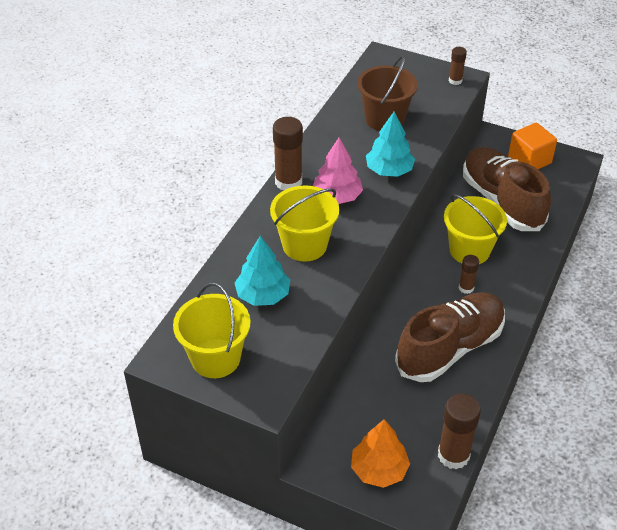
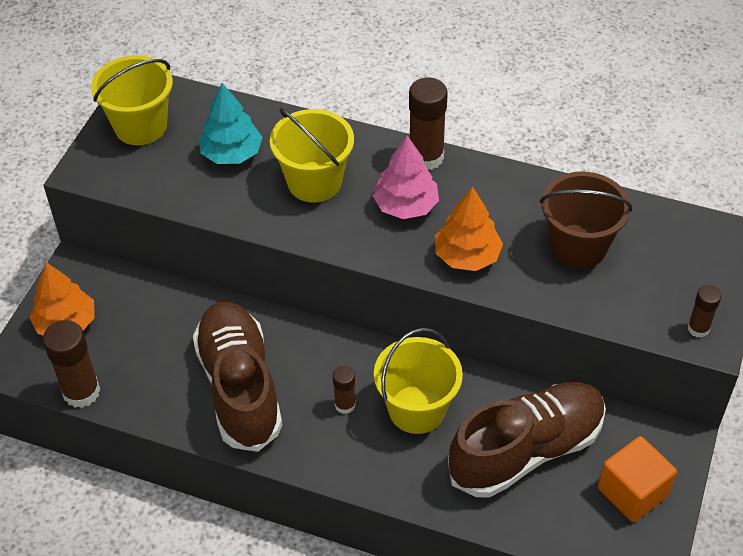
camera: 85 degrees right, 5 degrees up
(389, 170) = (467, 256): turquoise tree -> orange tree
(450, 348) = (239, 387): brown shoe -> brown shoe turned 150 degrees counterclockwise

